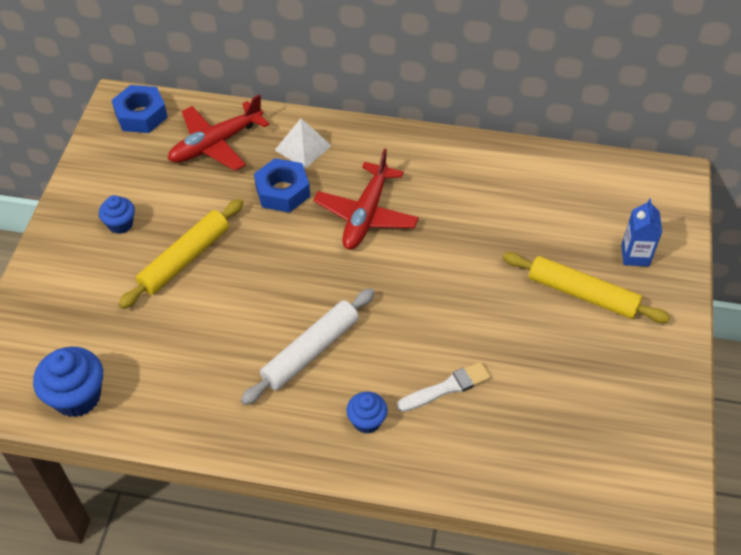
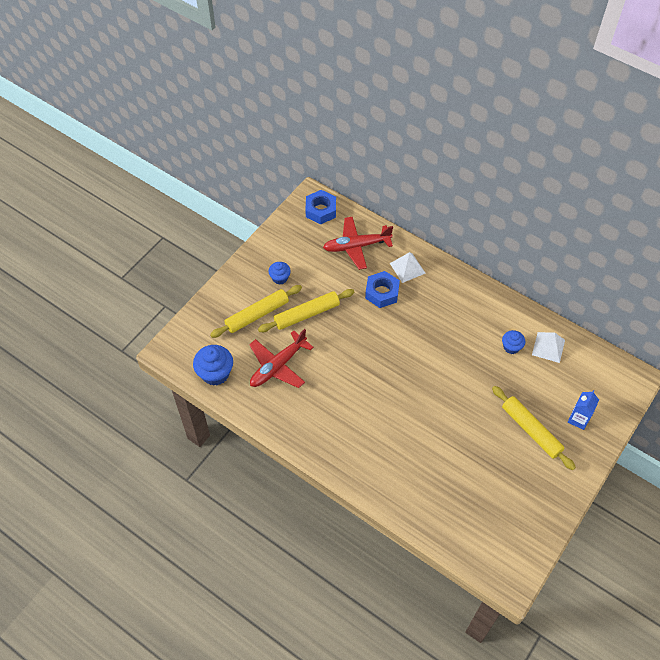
camera: 25 degrees right, 5 degrees up
(107, 287) = (257, 315): none -> yellow rolling pin
(311, 351) = (352, 399): white rolling pin -> none
(366, 215) = (424, 327): red plane -> red plane (278, 366)
(367, 421) = (364, 453): blue cupcake -> blue cupcake (511, 347)
(447, 387) = (419, 453): white brush -> none
(545, 180) = (548, 347): none -> white pyramid

